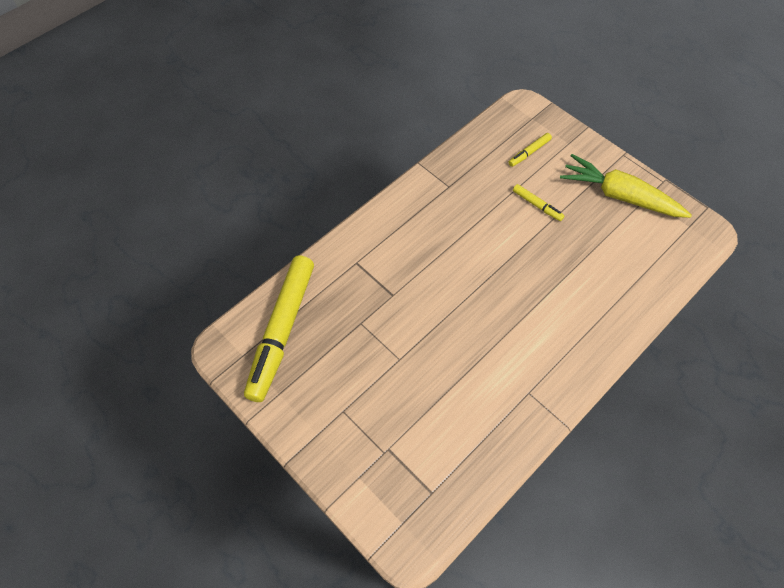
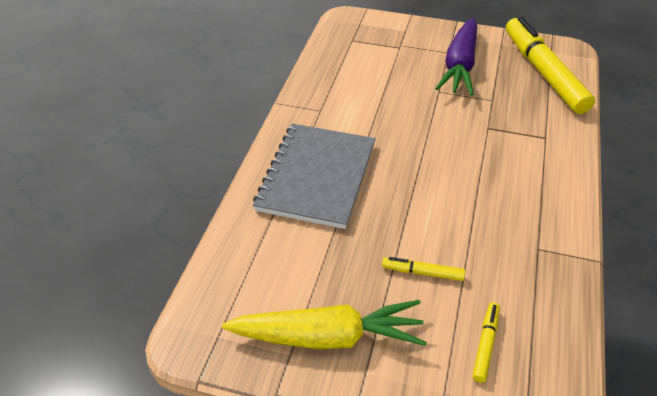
camera: 150 degrees right, 15 degrees down
(351, 382) = (460, 66): none -> purple carrot
(570, 315) = (316, 177): none -> grey notebook

